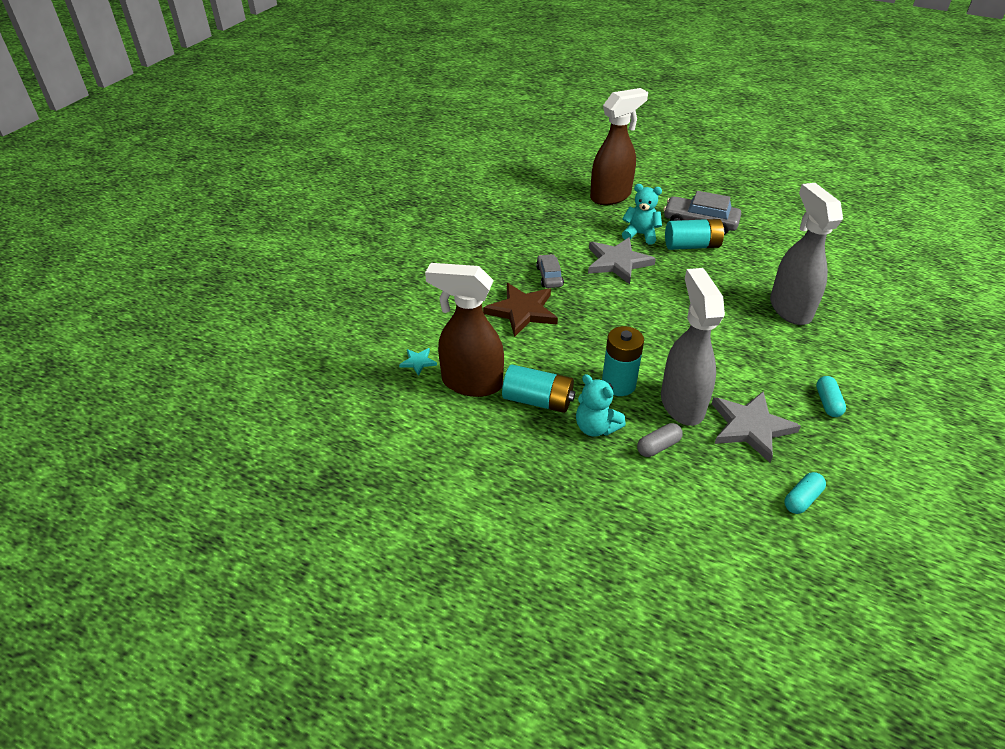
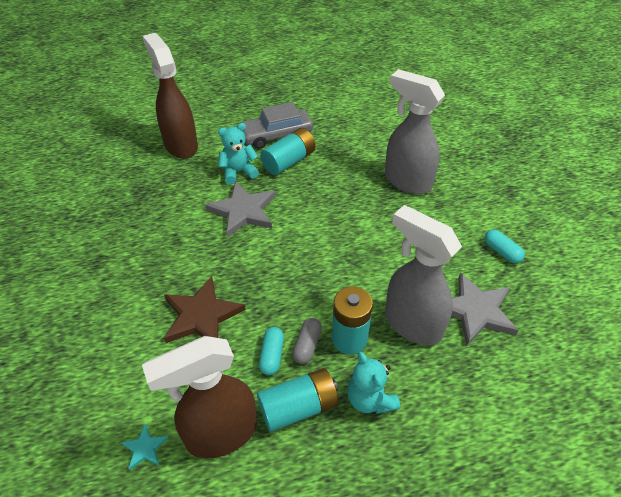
camera: 40 degrees left, 5 degrees up
(549, 276) = (195, 261): grey car -> none
(596, 427) = (370, 399): turquoise teddy bear -> turquoise teddy bear turned 60 degrees clockwise
(611, 196) = (181, 145): brown spray bottle -> brown spray bottle turned 45 degrees counterclockwise
(658, 446) = (432, 381): grey capsule -> grey capsule (307, 345)
(802, 499) = (562, 353): turquoise capsule -> turquoise capsule (272, 355)

